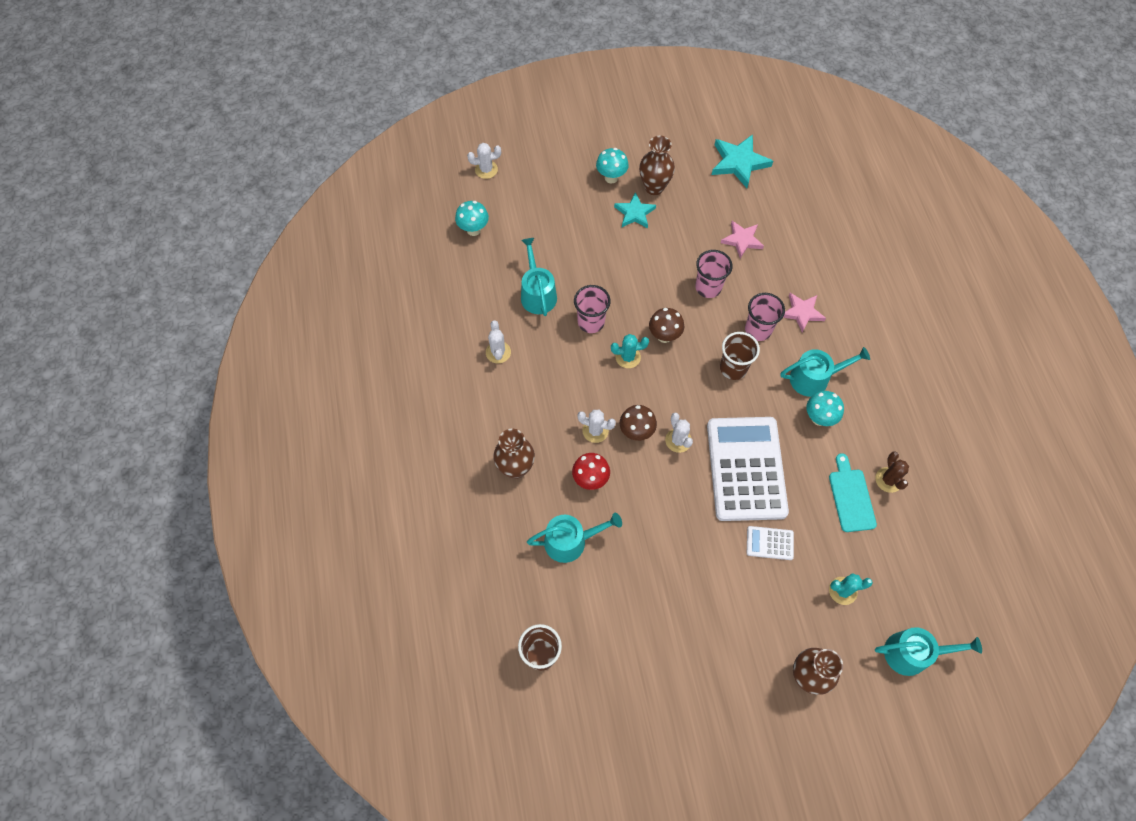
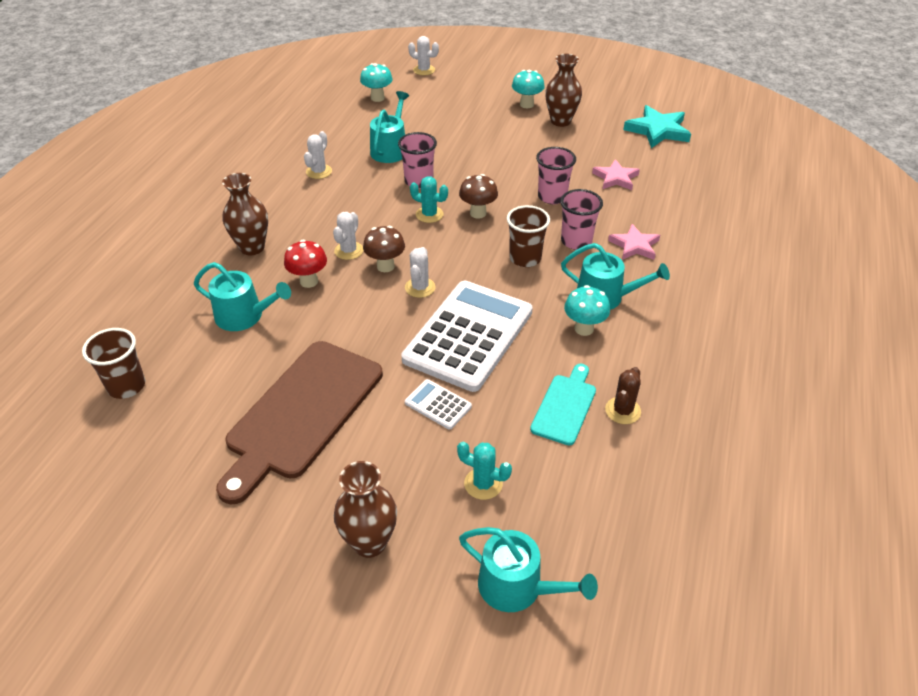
camera: 30 degrees right, 20 degrees down
(595, 430) = (349, 251): white cactus -> white cactus turned 60 degrees clockwise
(634, 213) = (527, 130): turquoise star -> none
(685, 604) = (302, 413): none -> brown cutting board

